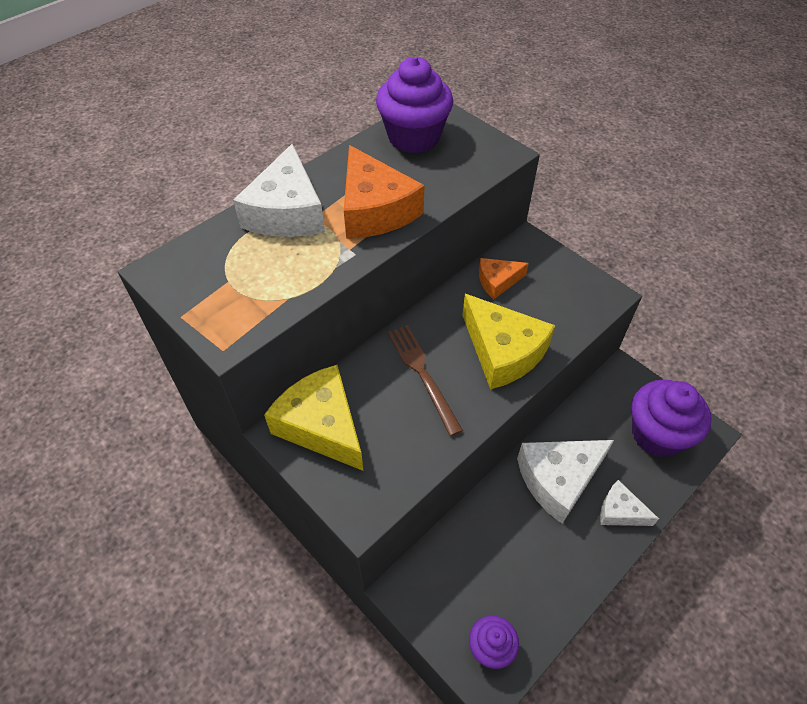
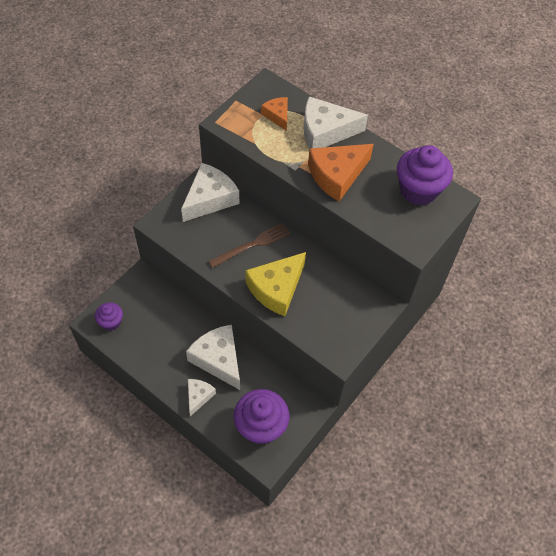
camera: 80 degrees right, 5 degrees up
(322, 425) = (210, 199): yellow cheese -> white cheese
(497, 281) = (339, 284): orange cheese -> orange cheese (277, 115)

